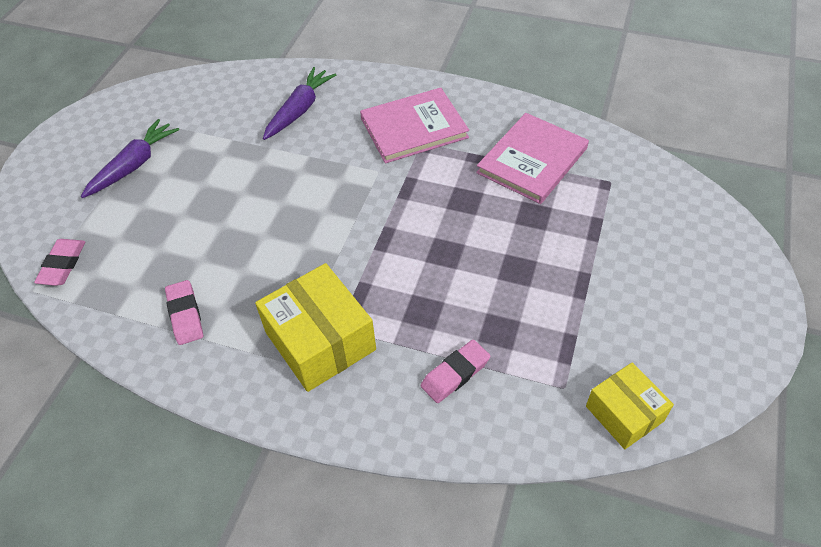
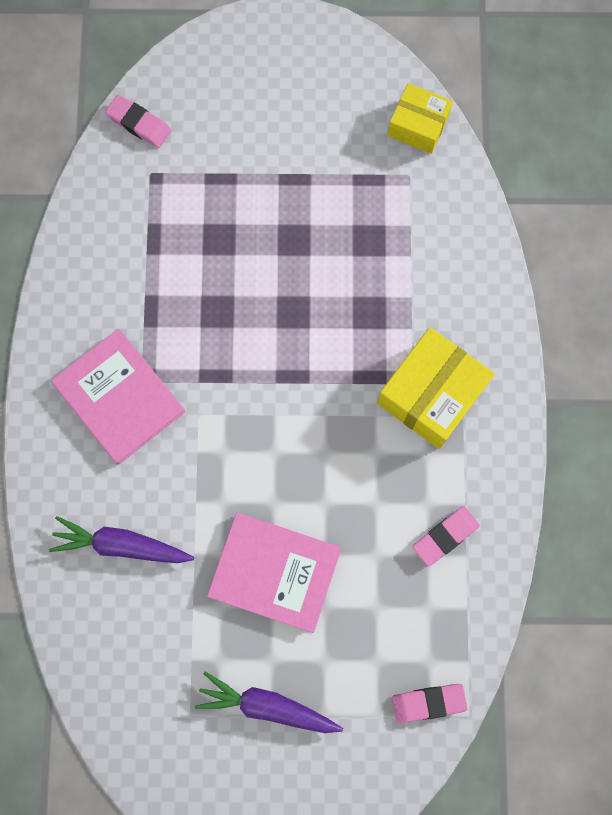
camera: 110 degrees left, 25 degrees up
(455, 374) = (425, 266): pink eraser -> pink eraser (139, 124)
(532, 160) = (139, 256): pink book -> pink book (274, 572)
(624, 413) = (418, 126): yellow box -> yellow box turned 75 degrees clockwise

